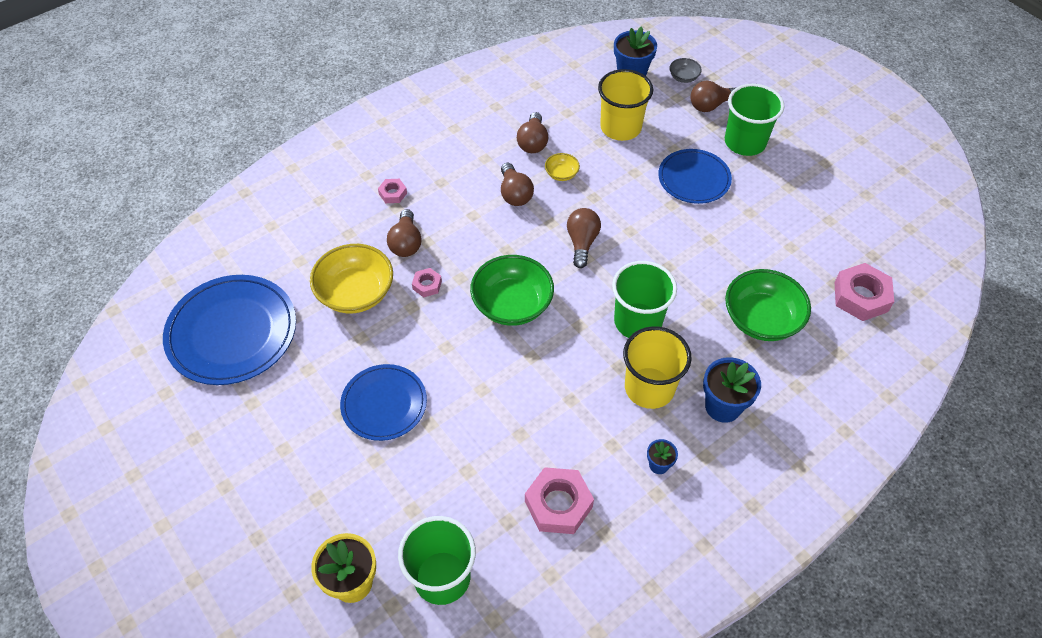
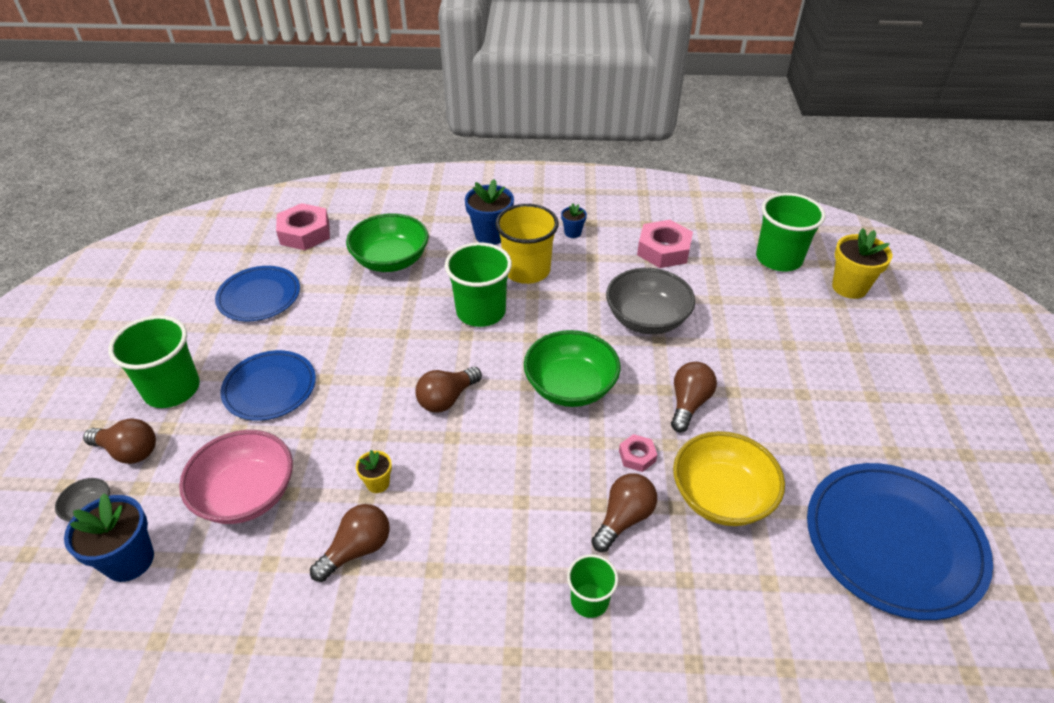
camera: 140 degrees left, 10 degrees down
(384, 404) = (755, 378): blue plate -> blue plate (259, 296)
(393, 193) = (589, 600): pink nut -> green cup
(508, 405) = (647, 319): none -> grey bowl
(515, 194) = (451, 495): brown light bulb -> brown light bulb (688, 404)
(561, 174) = (378, 483): yellow bowl -> yellow flower pot
(620, 127) = (246, 494): yellow cup -> pink bowl

